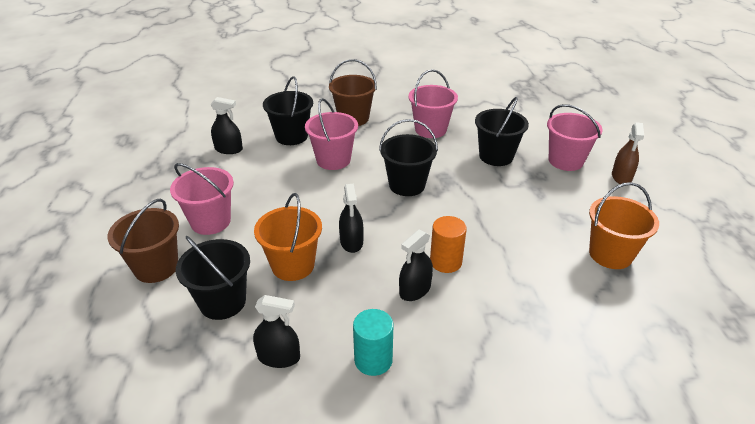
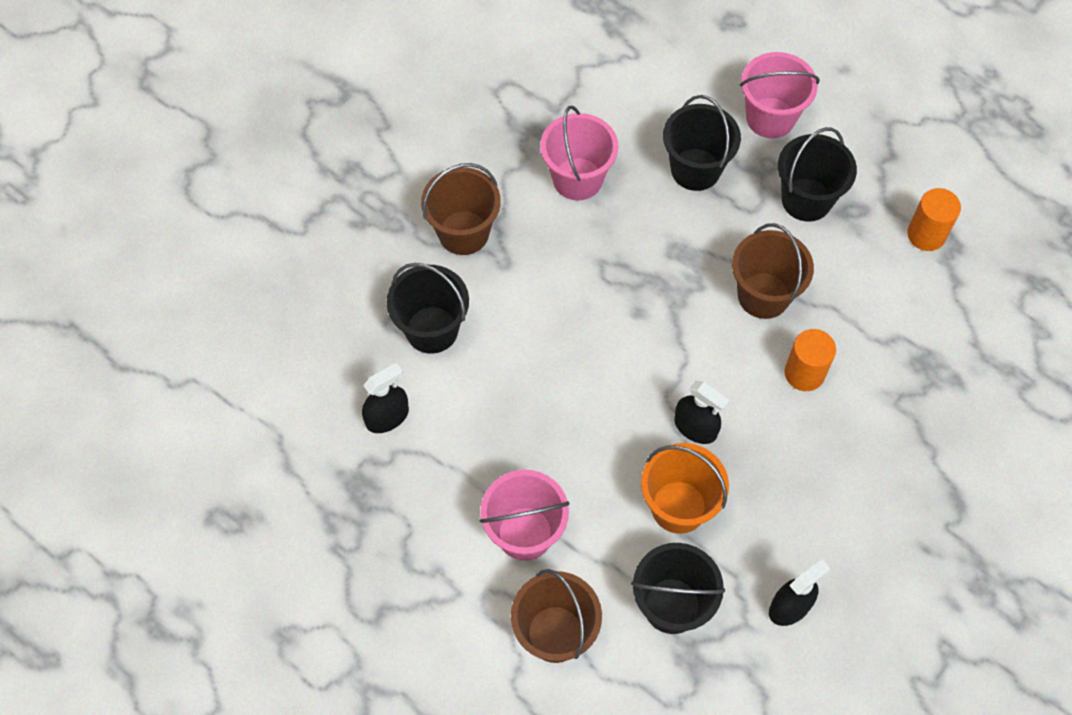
camera: 45 degrees left, 25 degrees up
(333, 160) = (532, 327): pink bucket -> none
(373, 360) = (862, 536): turquoise cylinder -> none
(407, 185) = (656, 298): black bucket -> black bucket (806, 199)
(415, 290) = (814, 432): black spray bottle -> none
(467, 218) = (763, 295): none -> brown bucket
(610, 254) = (926, 234): orange bucket -> orange cylinder
(621, 177) = (843, 101): brown spray bottle -> none

